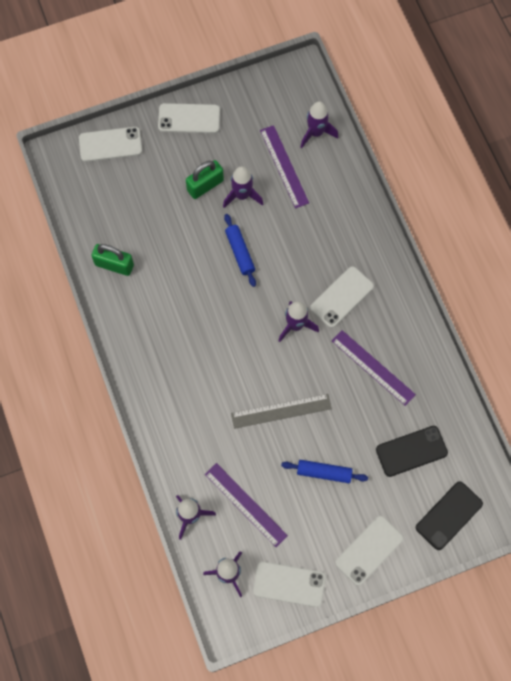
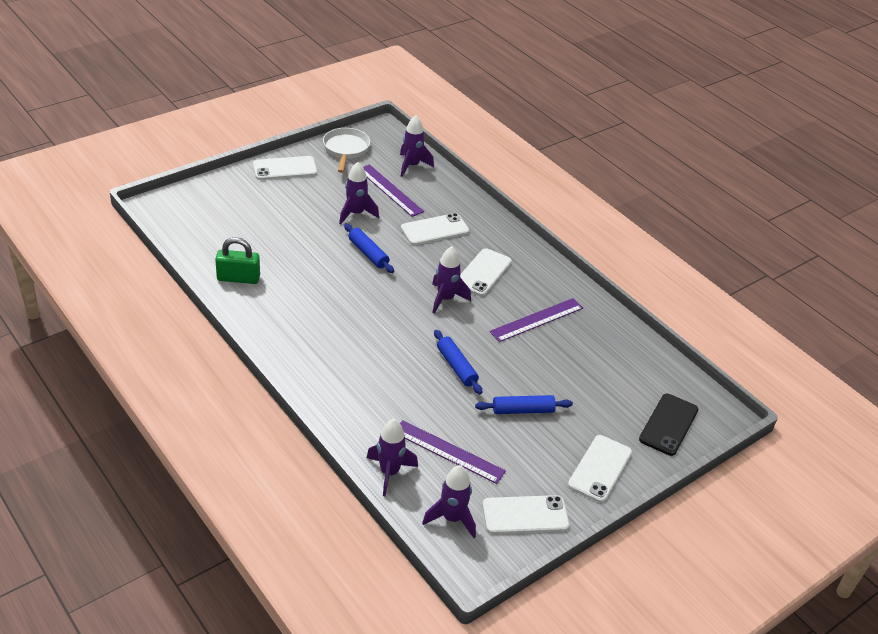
camera: 20 degrees left, 30 degrees down
(110, 144) = (210, 193): white phone -> white phone (434, 230)
(205, 185) = (316, 211): green padlock -> none
(256, 98) = (346, 149): none -> white pan
(281, 411) = (456, 367): grey ruler -> blue rolling pin
(373, 367) = (537, 320): purple ruler -> purple ruler turned 60 degrees counterclockwise
(411, 451) = (605, 378): black phone -> none

